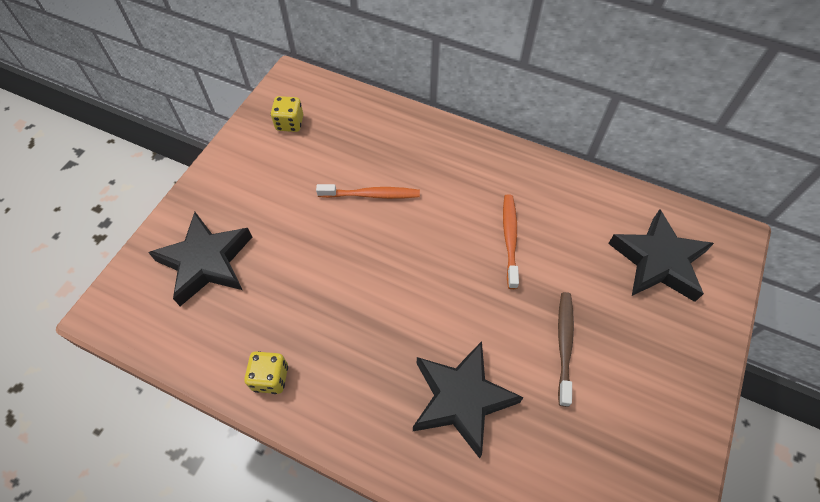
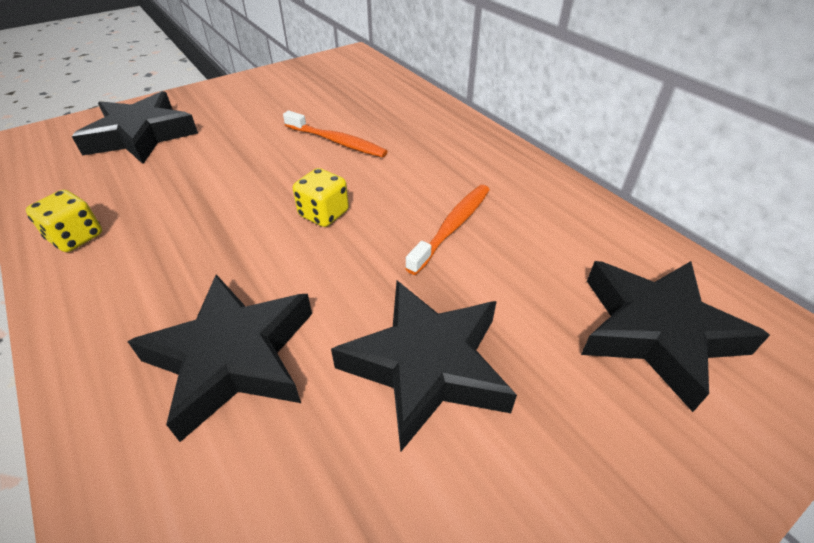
camera: 30 degrees right, 15 degrees down
(289, 123) = (318, 77): yellow dice -> yellow dice (324, 214)
(564, 345) = (427, 365): brown toothbrush -> black star

